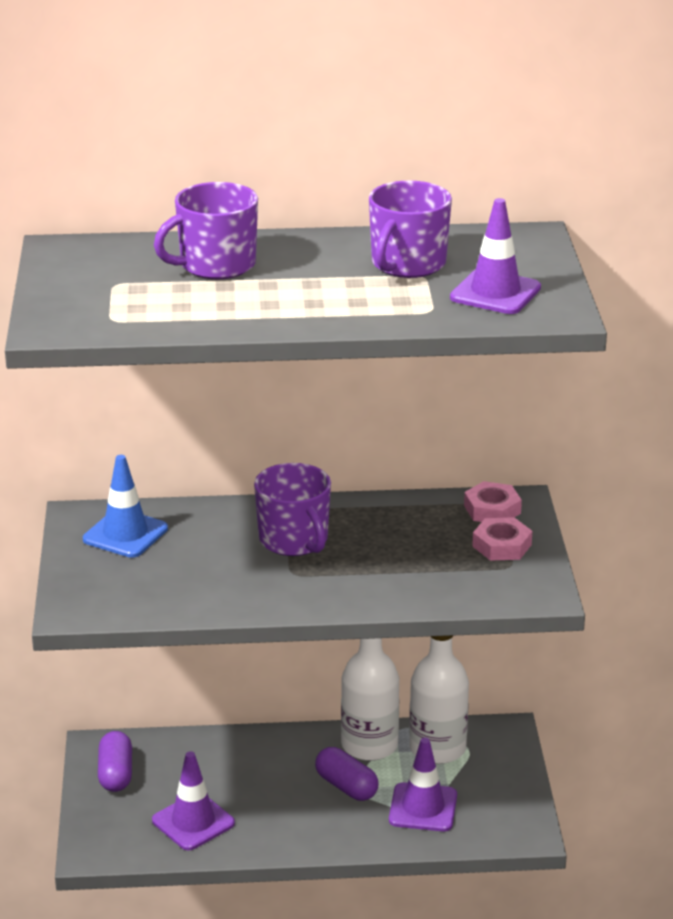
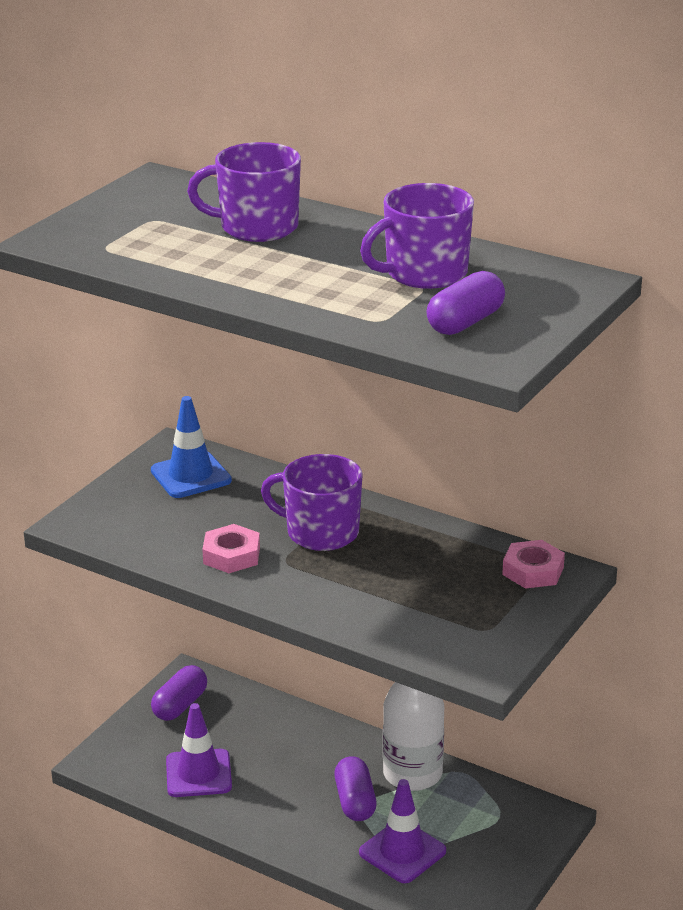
camera: 35 degrees right, 0 degrees up
(294, 540) = (321, 532): purple mug -> purple mug turned 105 degrees clockwise
(437, 748) = (470, 804): white bottle -> none
(495, 293) = (465, 322): purple traffic cone -> purple capsule
(501, 545) = (501, 607): pink nut -> pink nut (231, 555)

